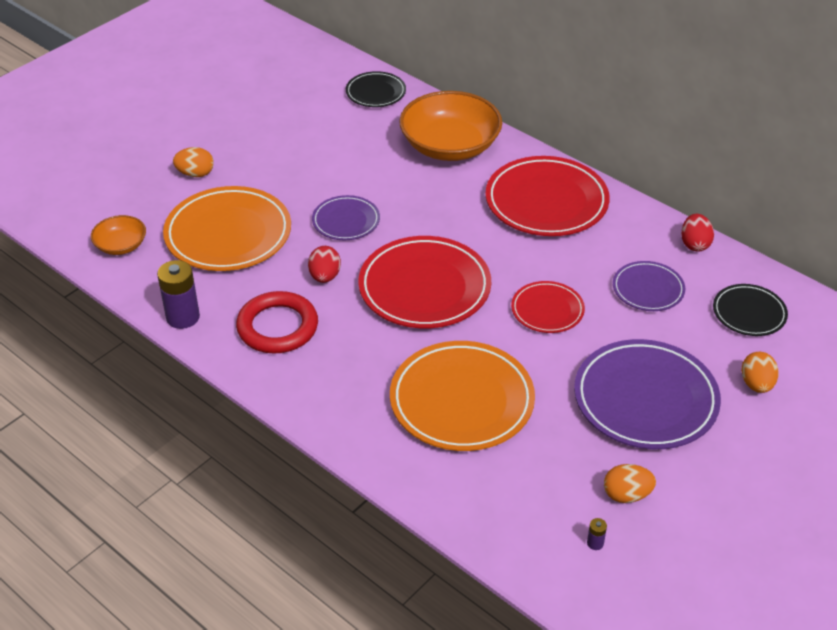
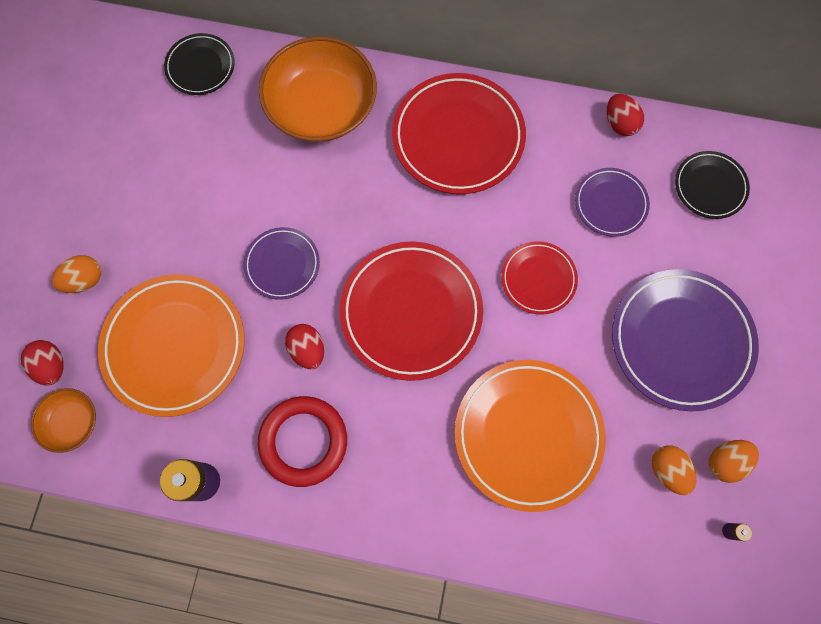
camera: 30 degrees left, 30 degrees up
(133, 210) = (52, 366): none -> red egg
(756, 384) = (760, 270): orange egg -> orange egg (667, 470)

